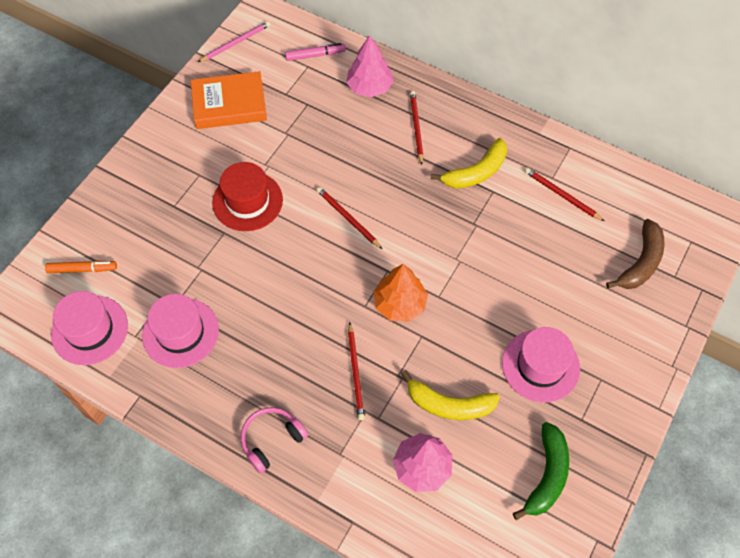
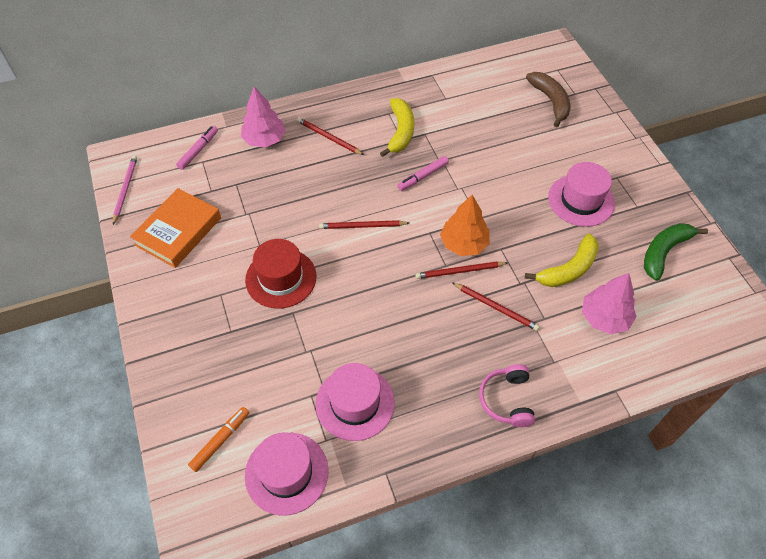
camera: 50 degrees left, 5 degrees down
(443, 223) = (423, 176): none -> pink marker
(547, 475) = (664, 252): green banana -> green banana turned 105 degrees counterclockwise
(562, 195) = (464, 103): red pencil -> red pencil (459, 271)

